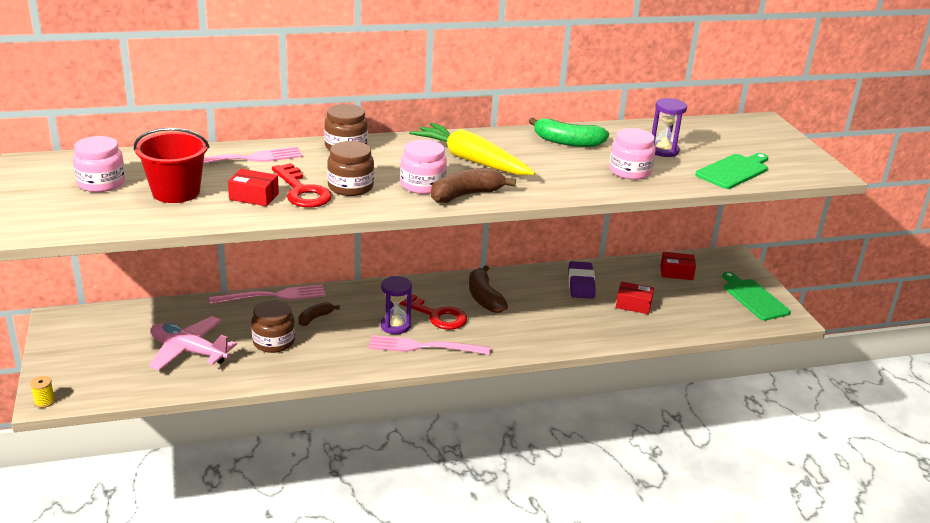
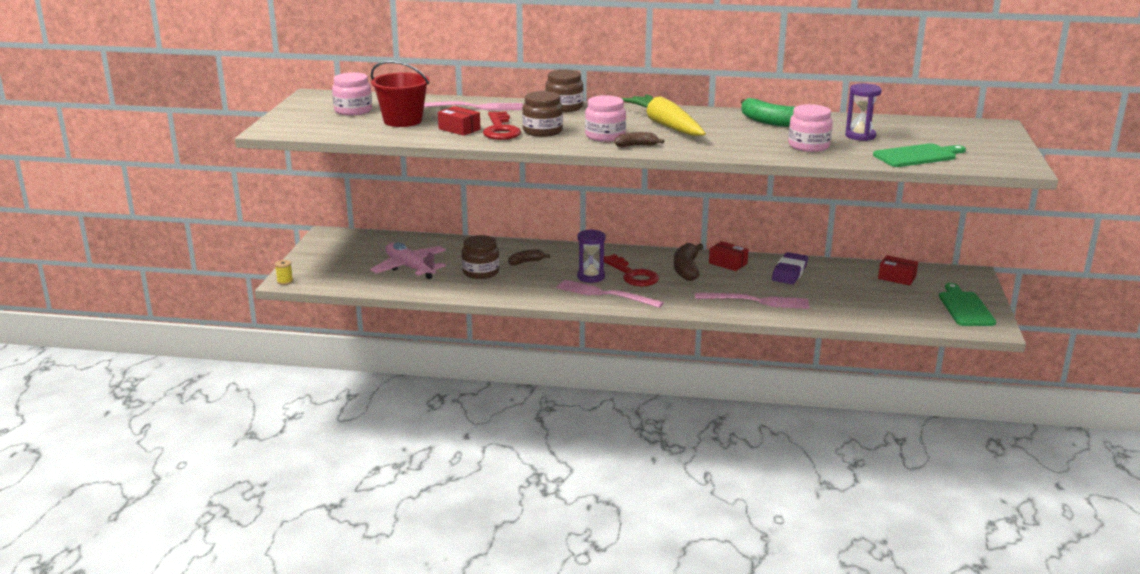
camera: 25 degrees right, 5 degrees down
(272, 296) = (501, 243): pink fork -> pink fork (756, 301)
(466, 195) = (636, 146): brown banana -> brown banana, size x0.59
(633, 305) = (830, 294): red box -> red box (728, 263)

